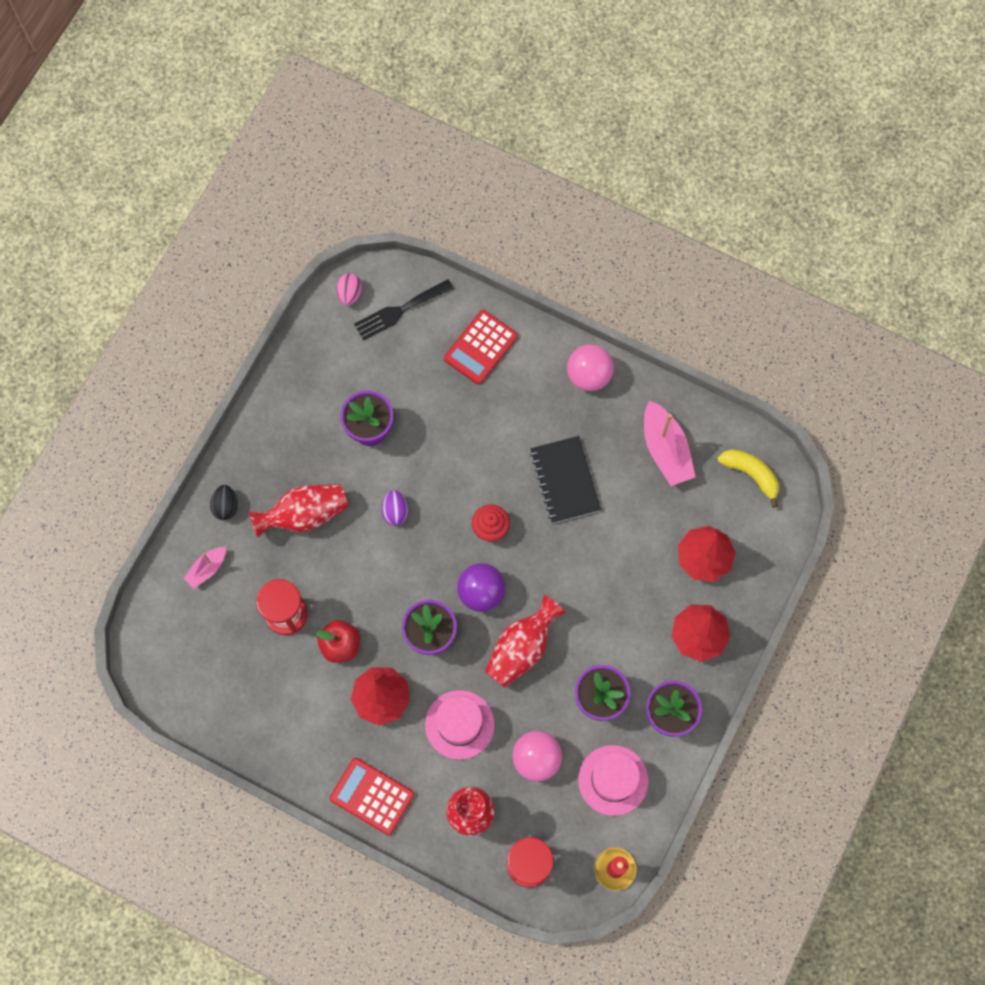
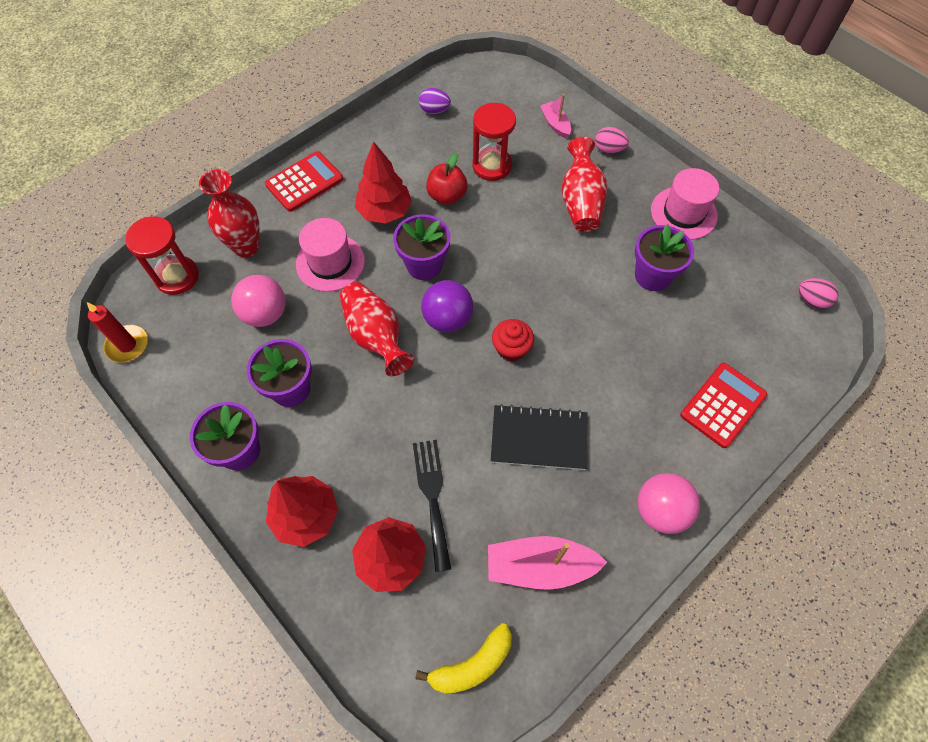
camera: 110 degrees right, 10 degrees down
(226, 506) = (608, 149): black egg -> pink egg
(395, 511) = (558, 272): purple egg -> purple egg (434, 110)
(399, 311) = (783, 340): black fork -> black fork (432, 496)
(480, 347) = (723, 405): red calculator -> red calculator turned 75 degrees clockwise
(613, 780) = (207, 373): pink hat -> pink hat (683, 213)

